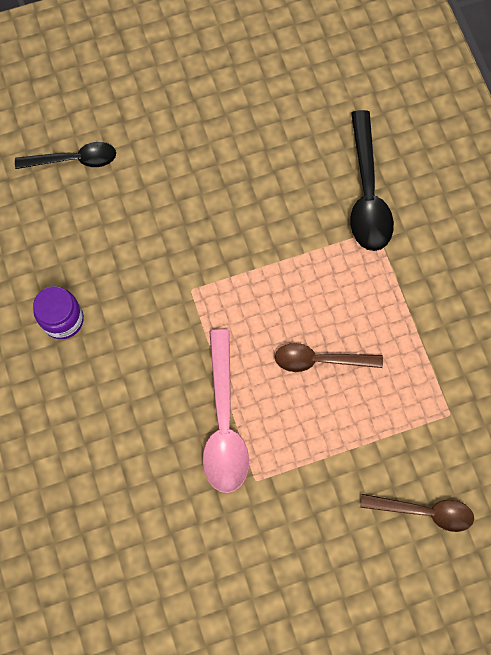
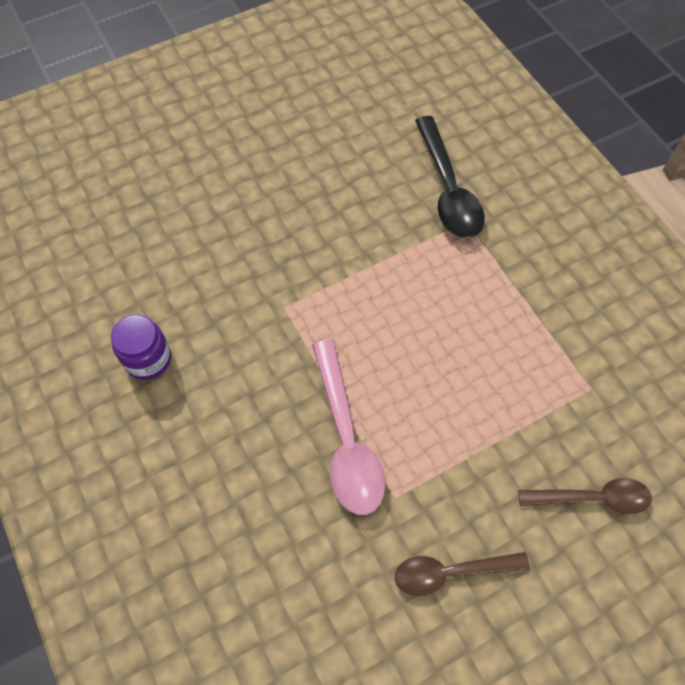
camera: 10 degrees left, 10 degrees down
(74, 159) = (140, 202): black spoon -> none
(320, 360) = (438, 356): brown spoon -> brown spoon (450, 572)

